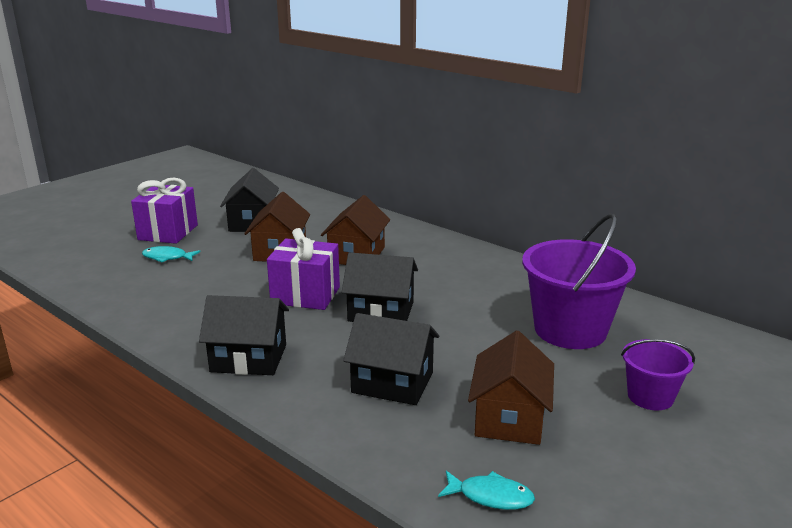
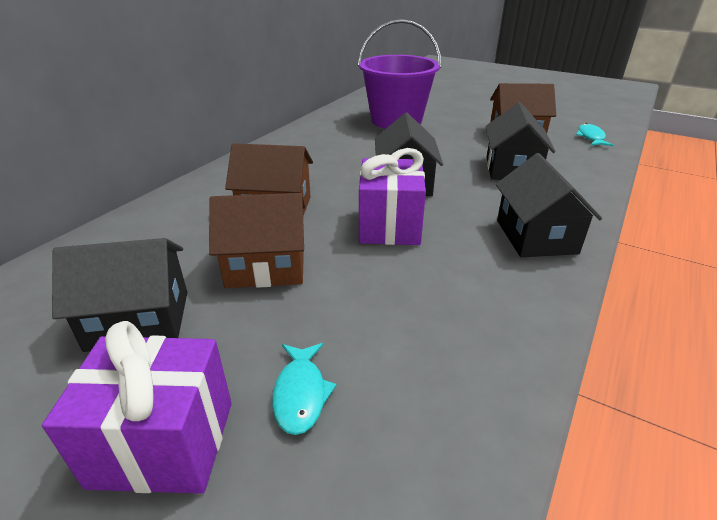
camera: 100 degrees left, 10 degrees up
(650, 397) = (461, 105): purple bucket -> none

